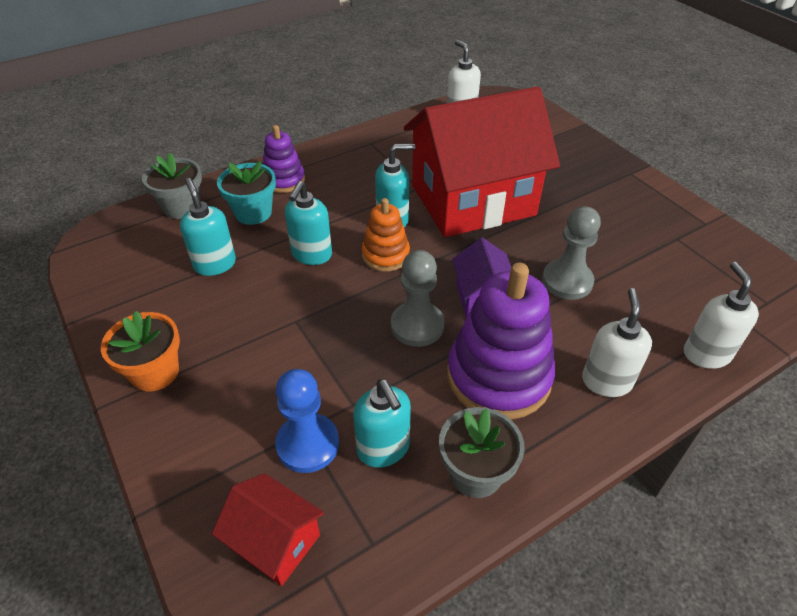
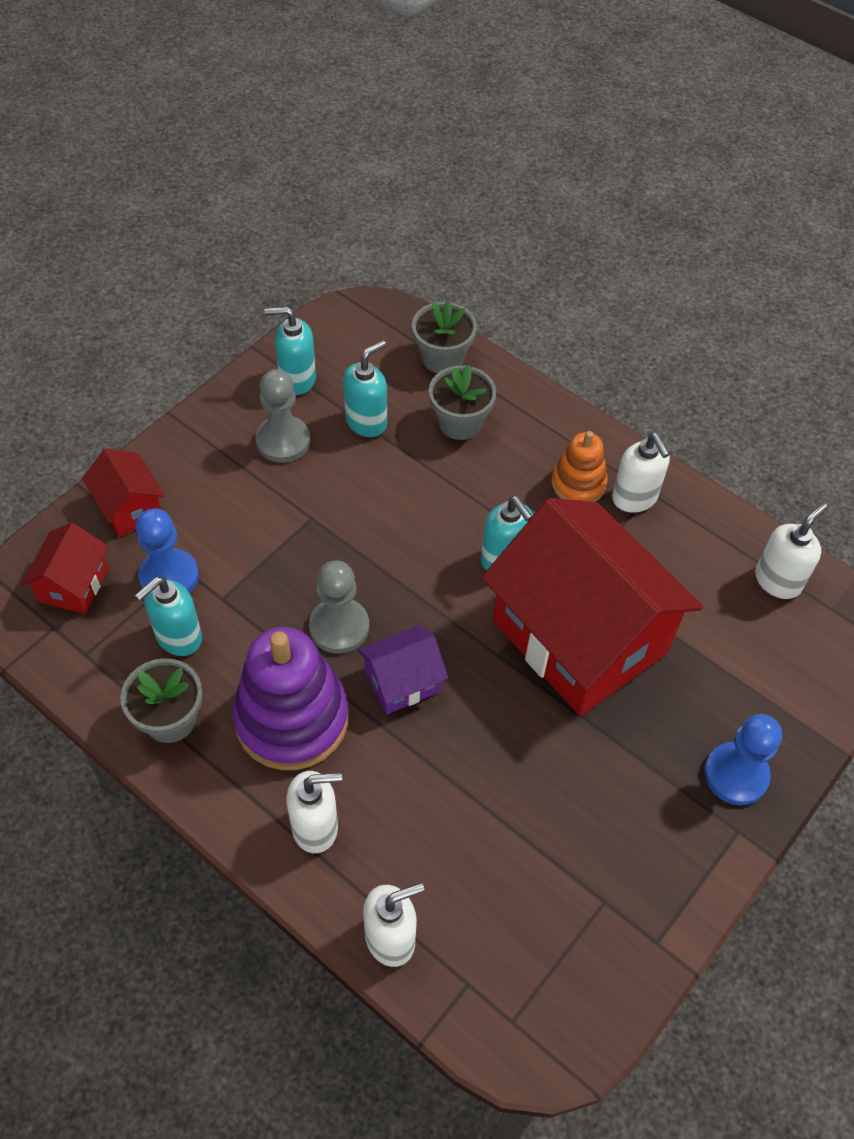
camera: 70 degrees right, 10 degrees up
(155, 372) = (216, 434): orange flower pot -> none
(201, 466) = (129, 507): none -> red house
(253, 212) = (460, 423): turquoise flower pot -> grey flower pot
(284, 180) = (530, 430): purple stacking toy -> none
(311, 255) = (412, 499): turquoise soap dispenser -> turquoise soap dispenser (297, 379)
(371, 150) = (634, 498): none -> white soap dispenser
(385, 255) = (438, 569): orange stacking toy -> orange stacking toy (578, 483)
(567, 281) = (464, 769): grey pawn -> grey pawn (283, 441)
(592, 164) = (736, 775): none -> blue pawn

